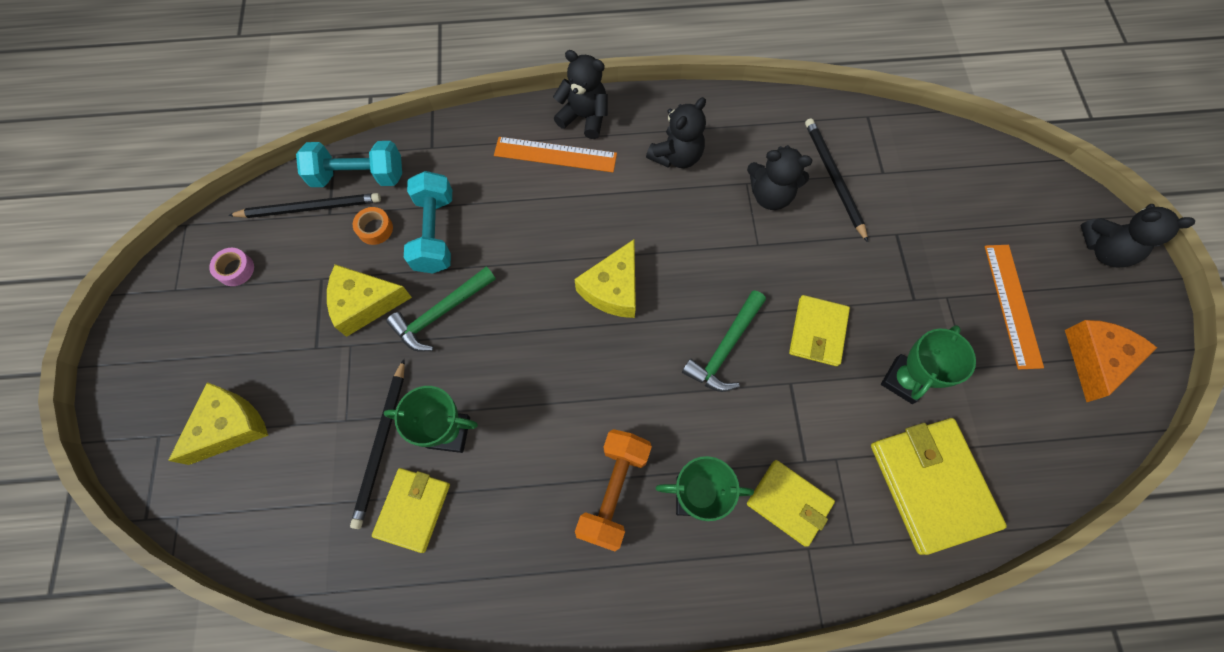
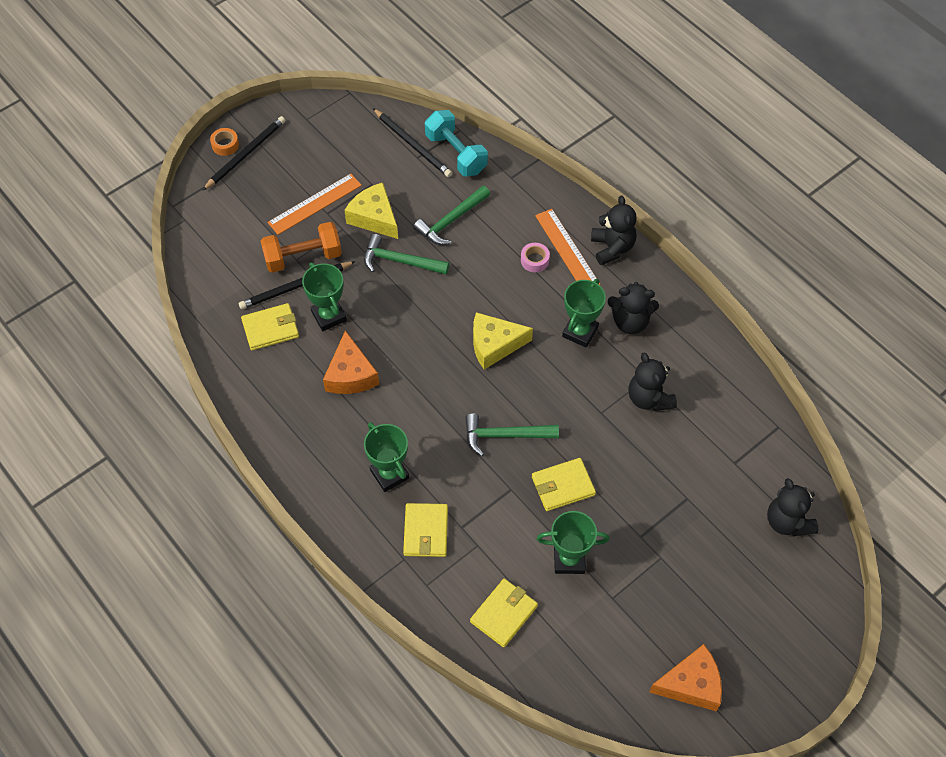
camera: 55 degrees right, 10 degrees down
(230, 427) = (250, 206): yellow cheese -> none
(236, 269) = (342, 138): pink tape -> pink tape (534, 260)
(375, 229) = (427, 188): orange tape -> orange tape (225, 145)
(434, 233) = (451, 221): turquoise dumbbell -> green hammer
(541, 457) = (350, 374): none -> orange cheese
(614, 491) = (359, 427): orange dumbbell -> orange dumbbell (303, 257)
(656, 204) = (580, 332): none -> green trophy
(833, 178) = (699, 432): black pencil -> black pencil (246, 154)
(931, 485) = (504, 614): yellow wallet -> yellow wallet, size x0.61
(1012, 305) = (691, 606): orange ruler -> orange ruler (315, 204)
(1104, 250) = (798, 653): black teddy bear -> black teddy bear (787, 521)

